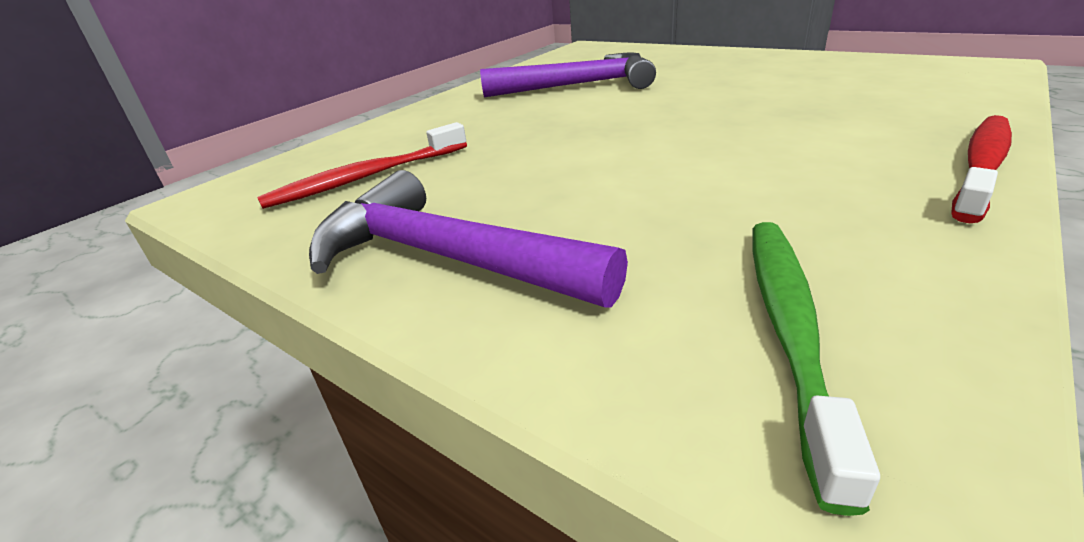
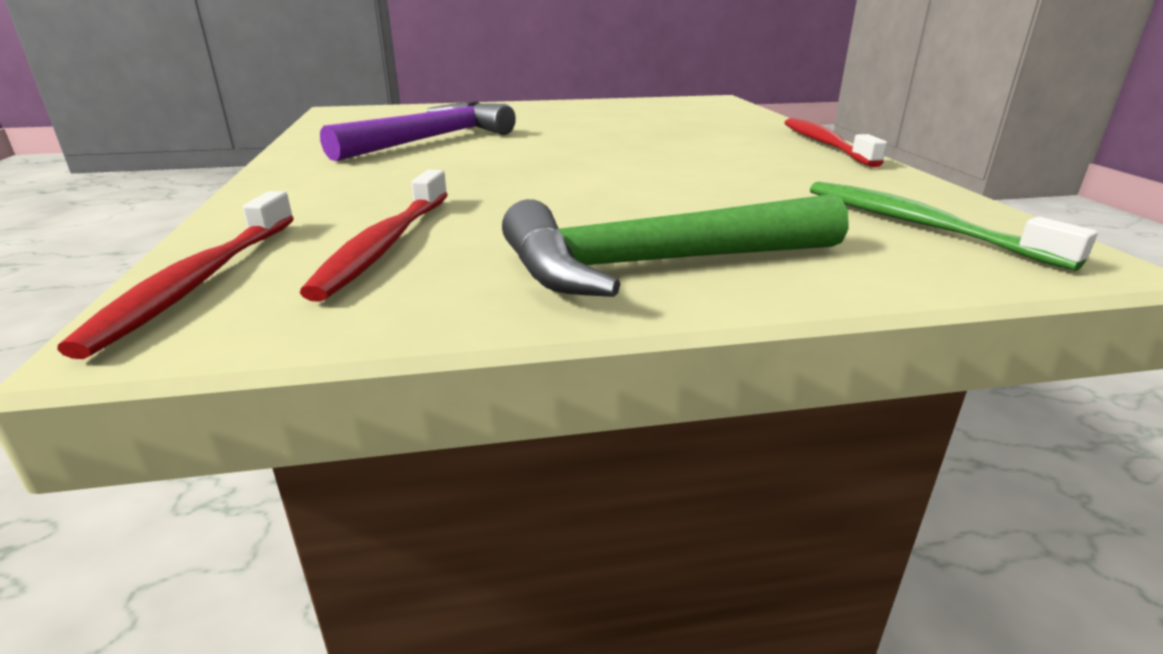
camera: 50 degrees left, 5 degrees down
(265, 175) = (199, 281): none -> red toothbrush
(446, 258) = (657, 264): purple hammer -> green hammer

